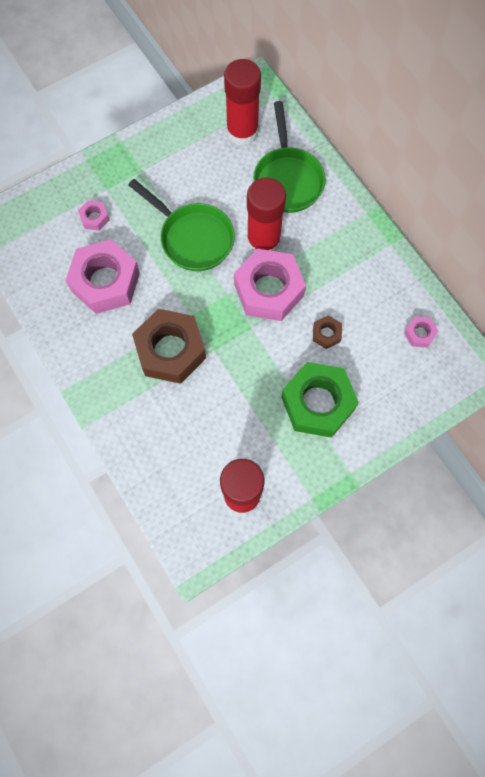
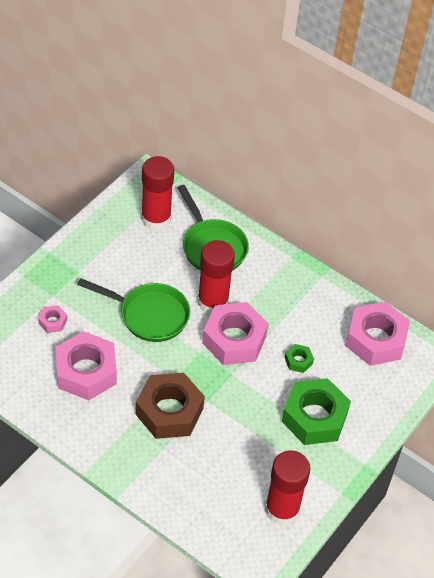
camera: 25 degrees left, 20 degrees down
(326, 334) = (298, 361): brown nut -> green nut
(419, 334) = (375, 339): pink nut -> pink nut, size x2.28

